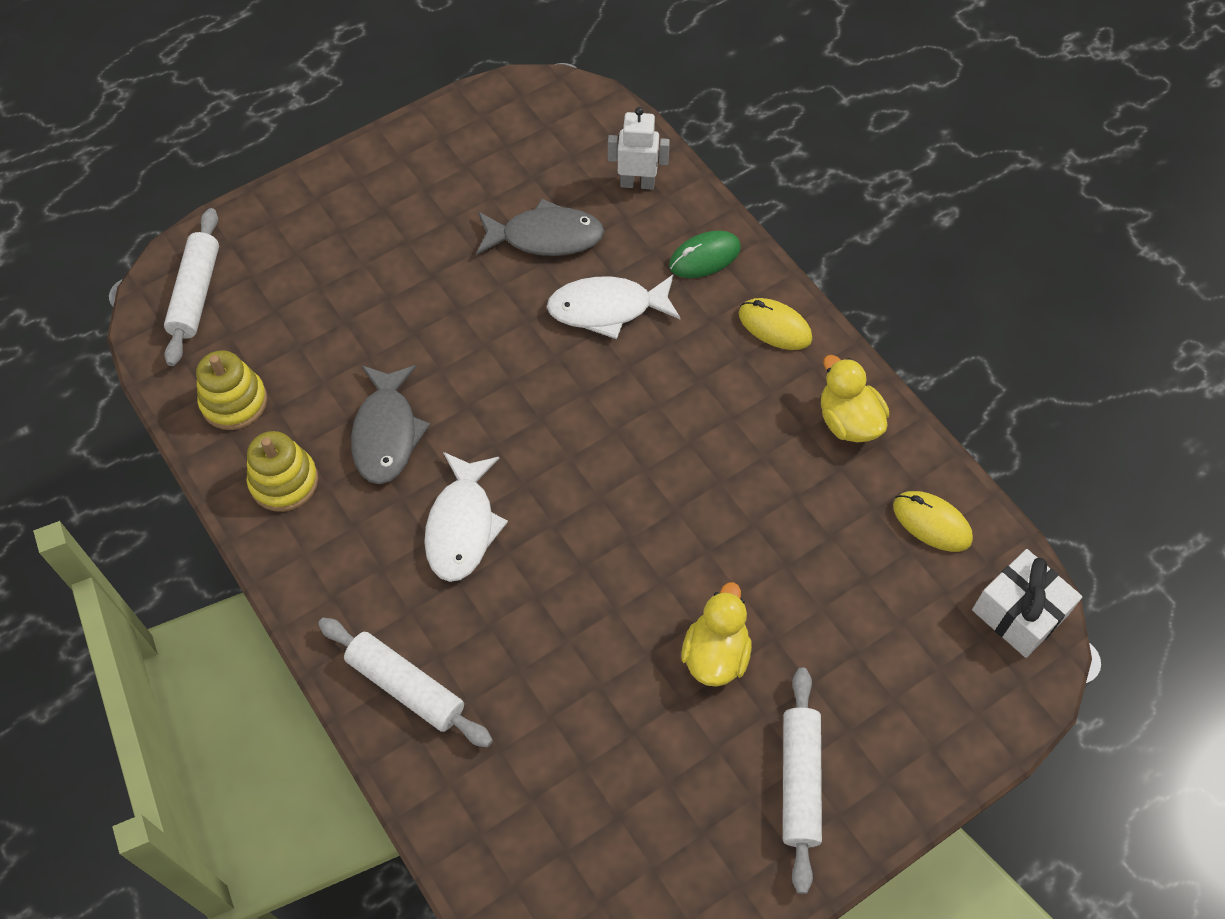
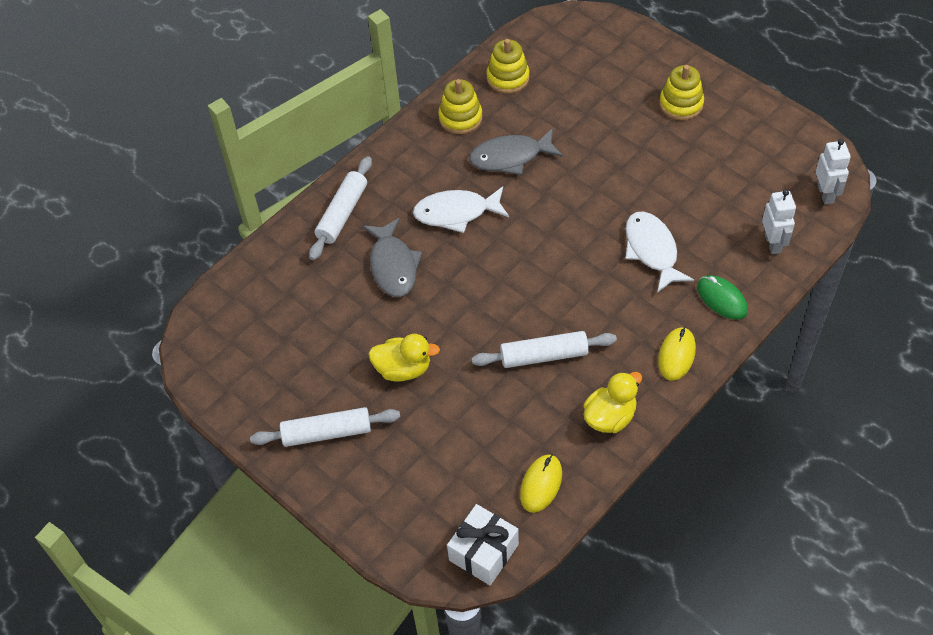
camera: 80 degrees right, 5 degrees down
(196, 293) = (579, 36): white rolling pin -> white rolling pin (544, 355)
(377, 212) = (681, 104): none -> yellow stacking toy
(546, 237) = (700, 201): grey fish -> grey fish (393, 265)
(581, 111) = (825, 194): none -> white robot

